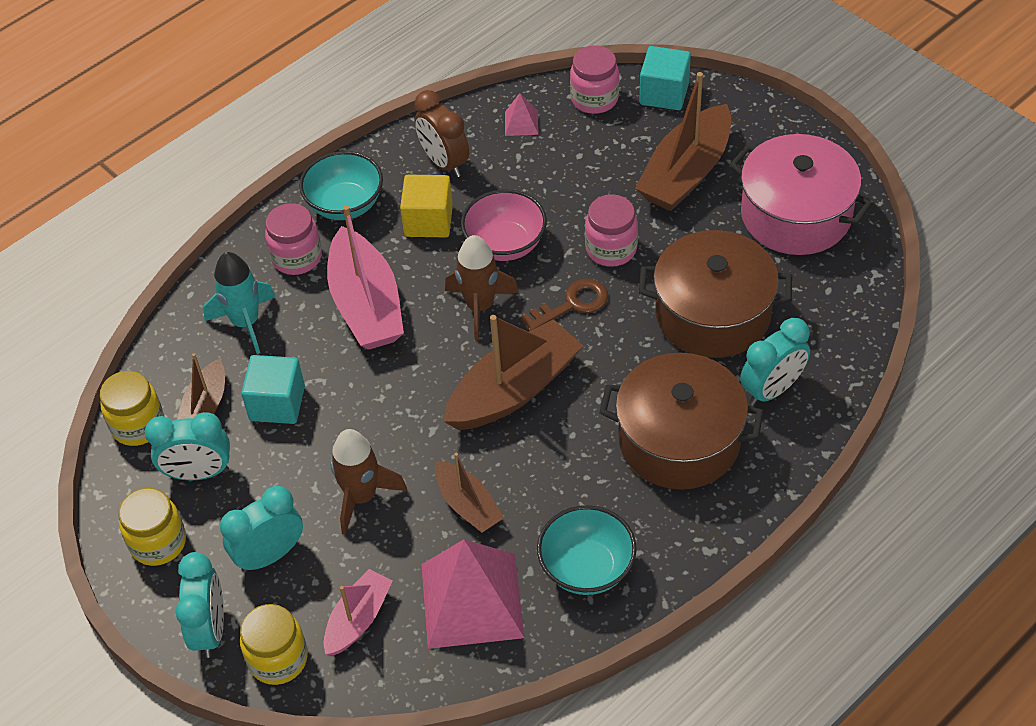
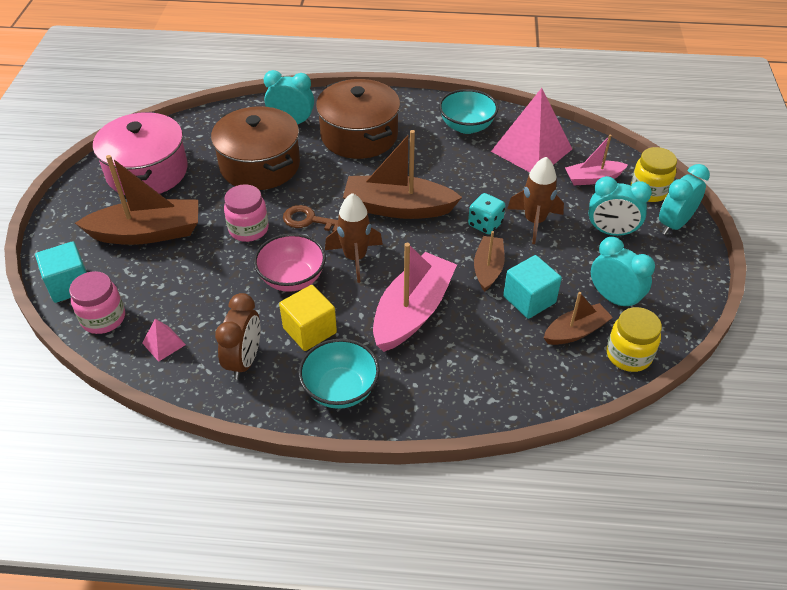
camera: 135 degrees left, 5 degrees down
(158, 542) = (670, 281): yellow jar -> none
(245, 322) = (496, 363): turquoise rocket -> none
(297, 257) = (415, 379): pink jar -> none
(407, 448) = (485, 224): none -> turquoise dice
(468, 505) = (487, 181): brown boat -> brown boat (488, 269)

